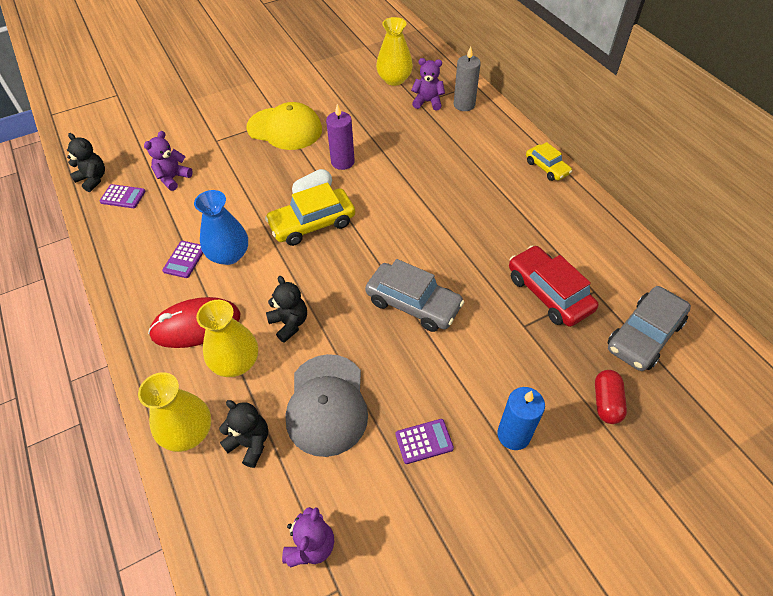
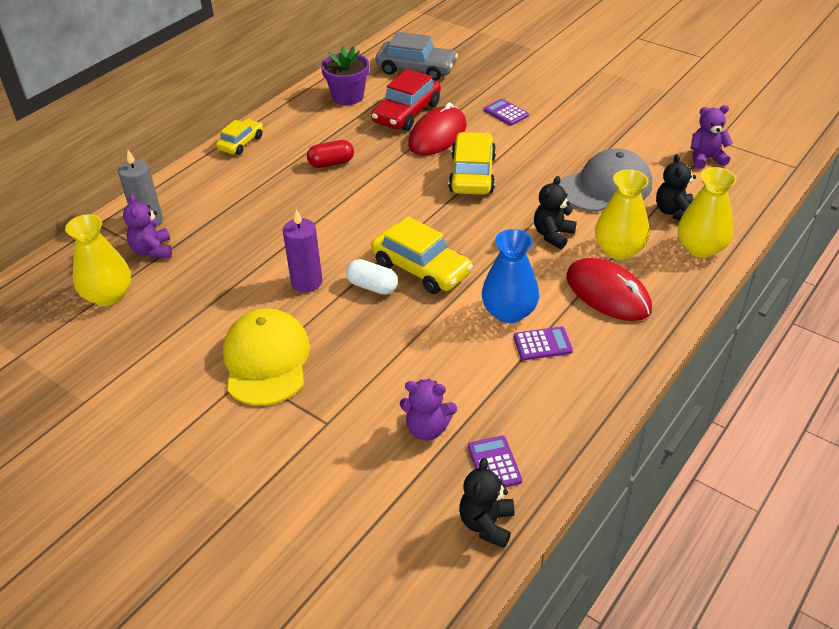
camera: 115 degrees left, 10 degrees down
(413, 303) = (472, 174): grey car -> yellow car
(424, 441) = (589, 136): purple calculator -> purple calculator (506, 113)
(494, 302) = (437, 135): none -> red mouse
(513, 435) = (547, 103): blue candle -> none
(601, 257) = (347, 96): none -> purple flower pot
(606, 402) = (488, 75): red capsule -> red capsule (331, 163)

